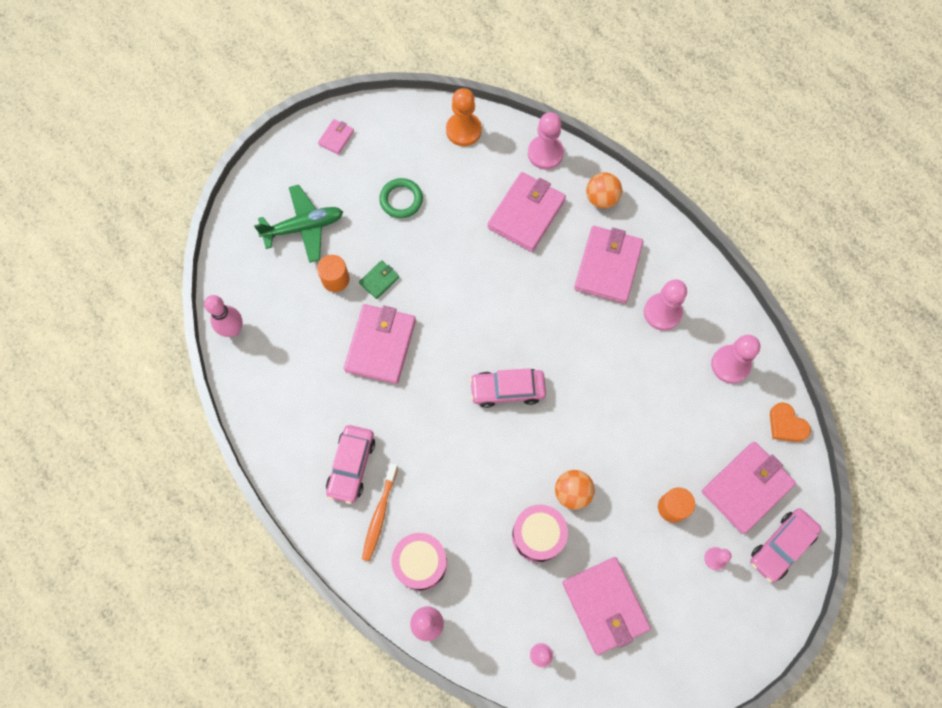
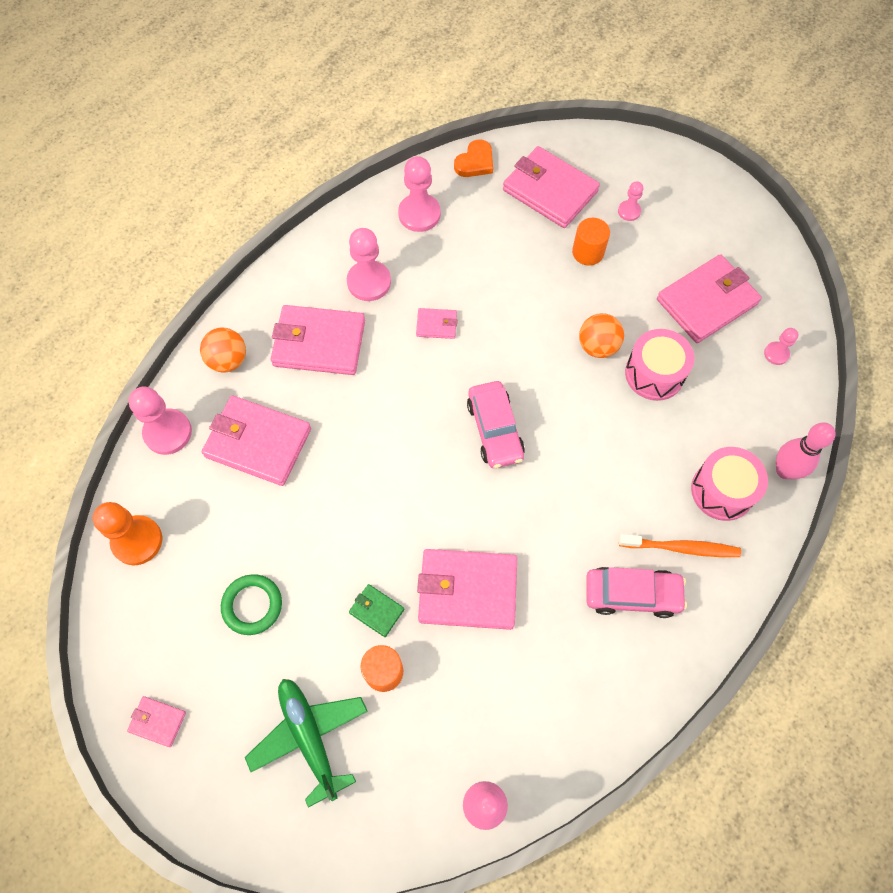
camera: 100 degrees left, 5 degrees down
(612, 360) = (436, 325): none -> pink wallet
(781, 546) = (600, 159): pink car -> none

